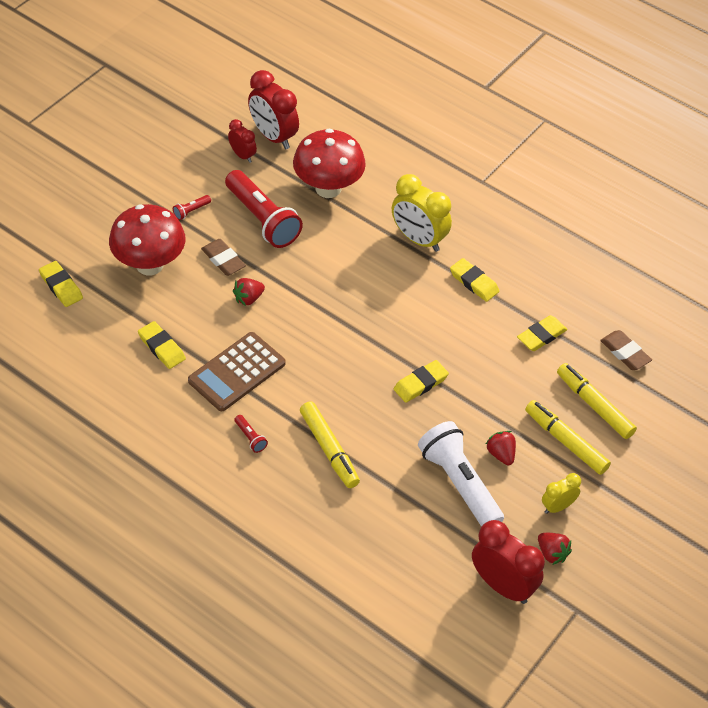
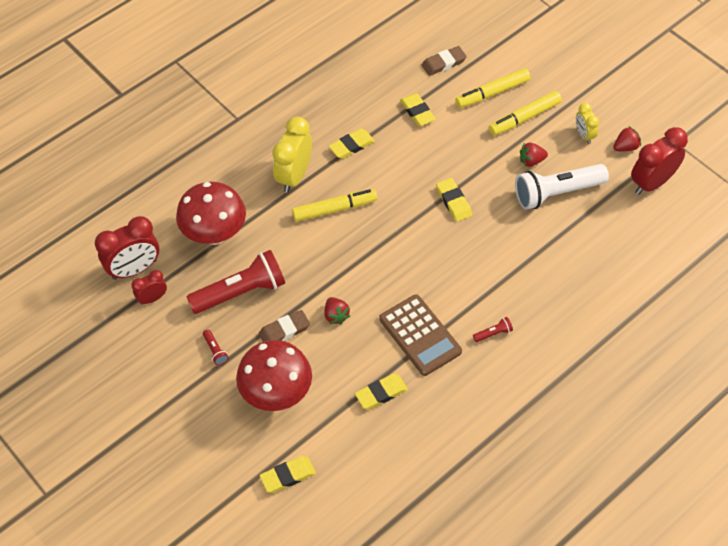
camera: 75 degrees left, 5 degrees up
(329, 449) = (512, 277): yellow marker -> yellow marker (334, 209)
(418, 239) = (294, 176): yellow clock -> yellow clock turned 150 degrees clockwise

